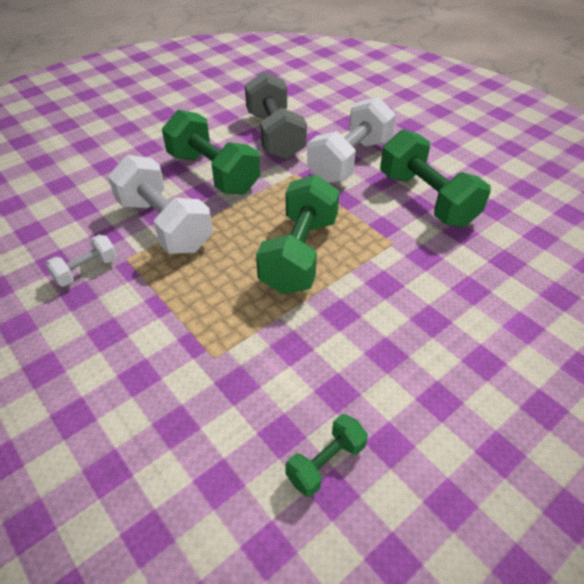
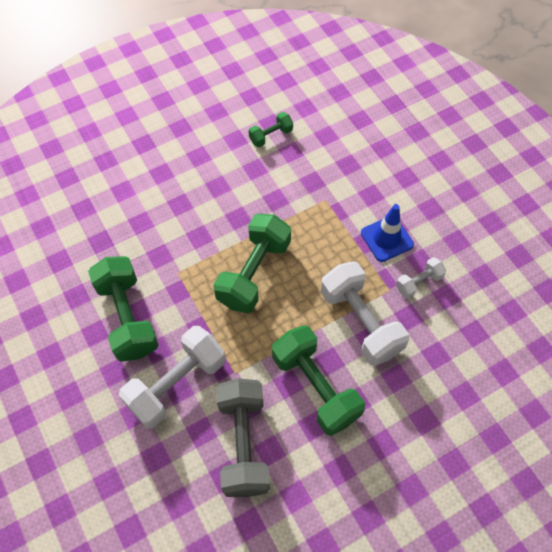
camera: 170 degrees left, 15 degrees up
(121, 315) = (386, 239): none -> blue traffic cone

